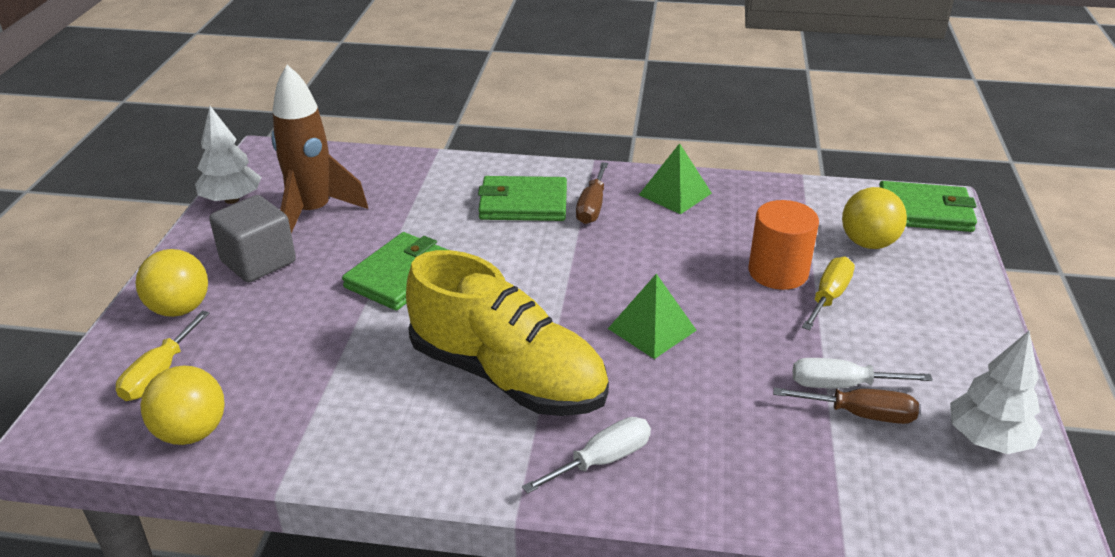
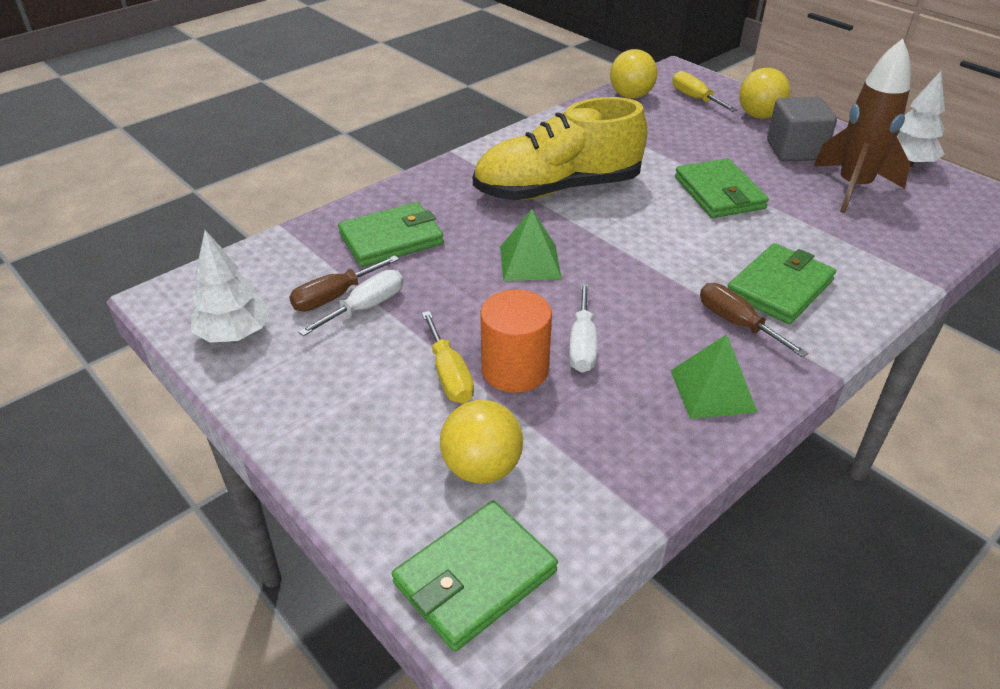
camera: 130 degrees right, 5 degrees up
(602, 460) = (448, 188): white screwdriver -> white screwdriver (582, 344)
(741, 438) = (391, 239): none -> green wallet

